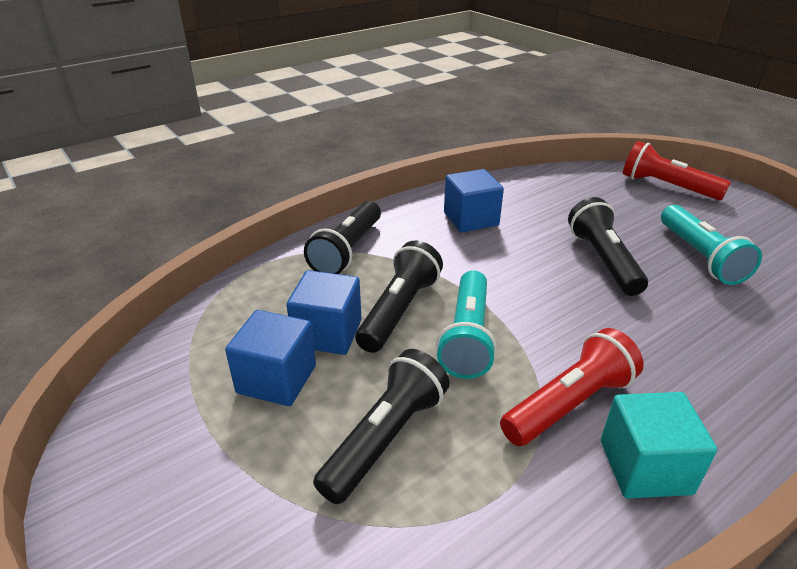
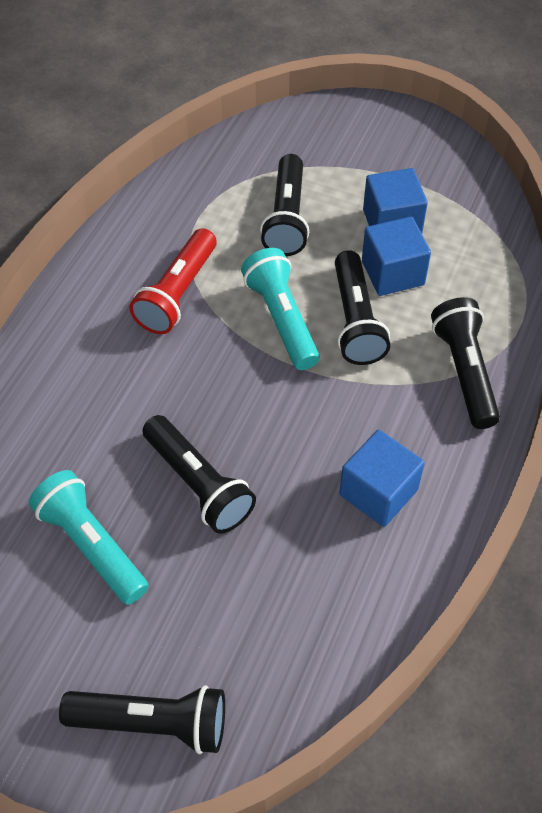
camera: 150 degrees right, 20 degrees up
(645, 467) = (115, 270): turquoise cube -> none
(666, 186) = (152, 723): red flashlight -> black flashlight

